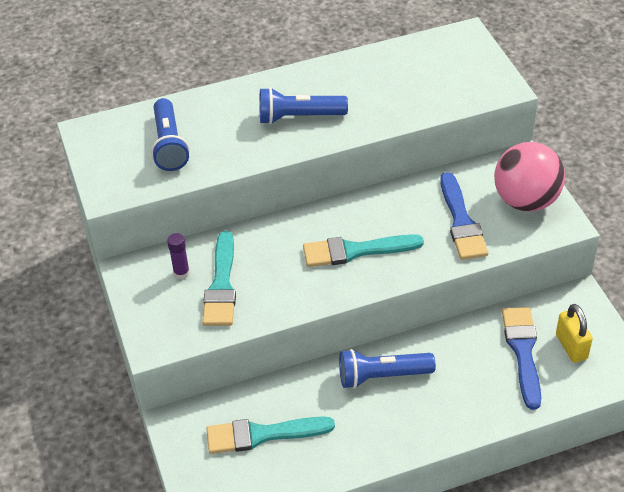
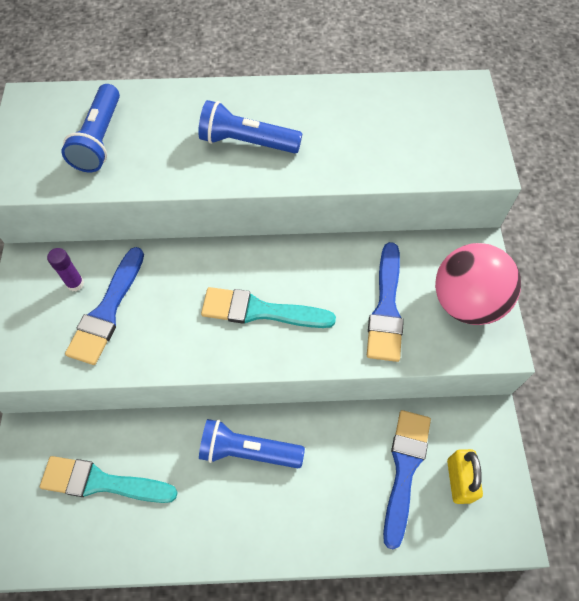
camera: 15 degrees right, 15 degrees up
(221, 285) = (107, 311): turquoise brush -> blue brush

